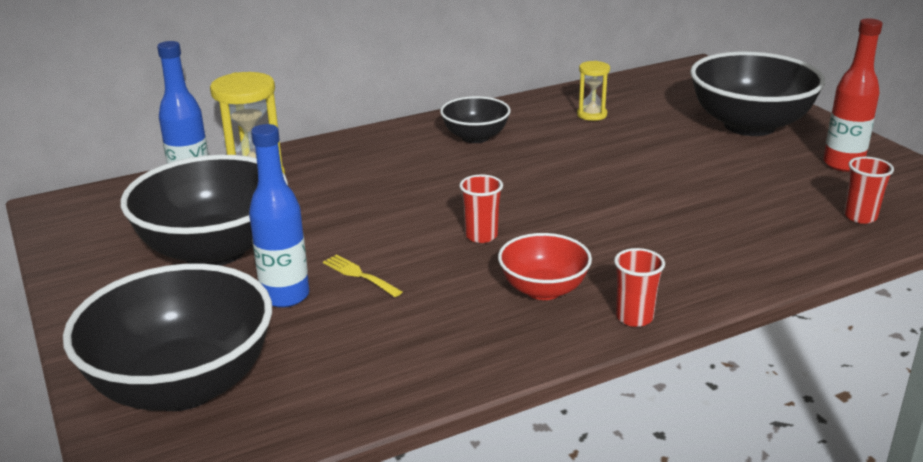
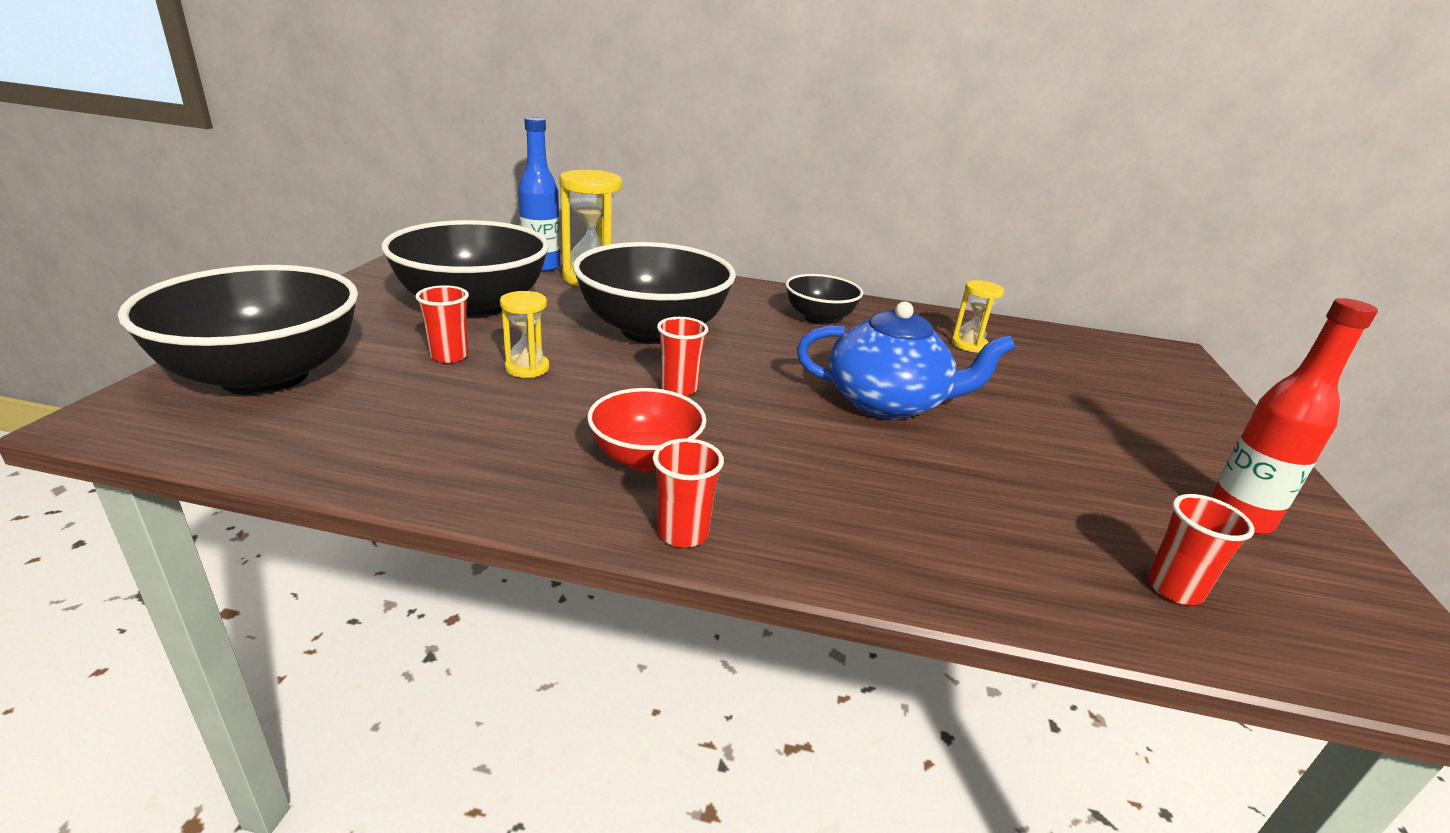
camera: 35 degrees right, 0 degrees up
(285, 296) = (449, 356): blue bottle -> red cup
(359, 275) = (527, 368): yellow fork -> yellow hourglass
(609, 181) = (888, 403): none -> blue teapot
(749, 125) = (1154, 424): black bowl -> black bowl (652, 331)

